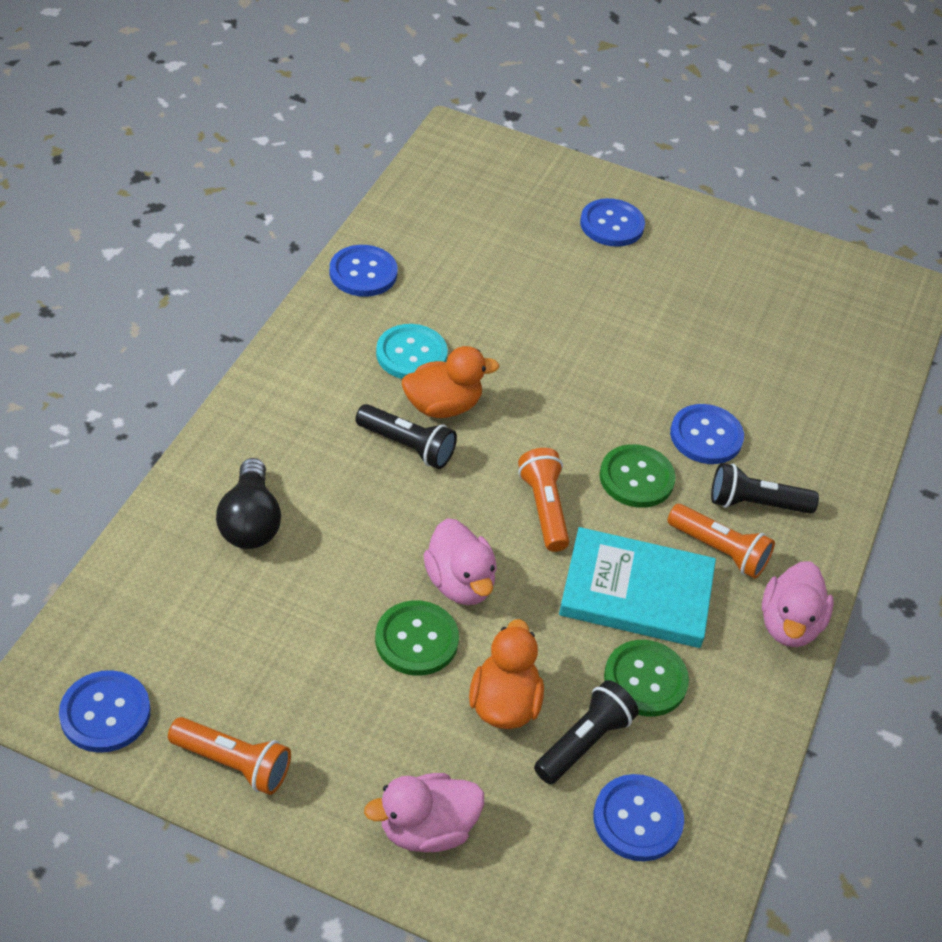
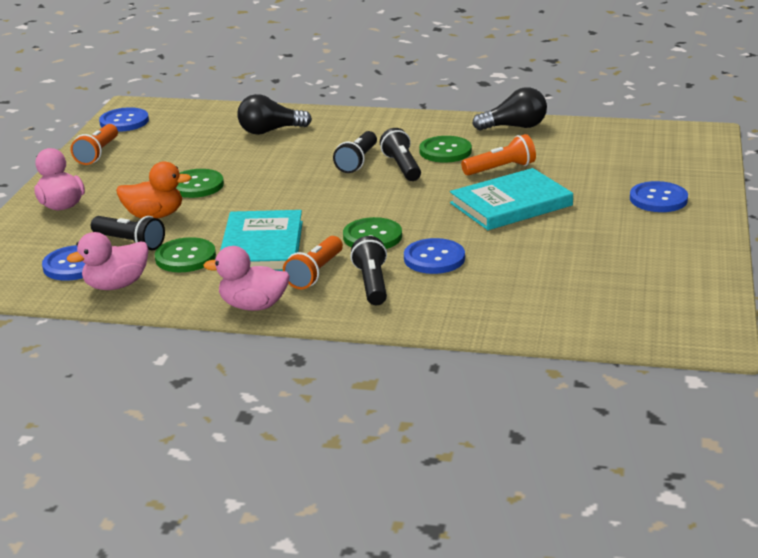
camera: 85 degrees right, 20 degrees down
(363, 273) = (515, 127): blue button -> black light bulb
(411, 354) = (445, 151): turquoise button -> green button
(443, 406) = (402, 167): orange duck -> black flashlight
(460, 583) = (246, 191): pink duck -> pink duck (116, 285)
(544, 508) = (325, 209): orange flashlight -> orange flashlight (501, 169)
(587, 338) = (511, 204): none -> turquoise book

